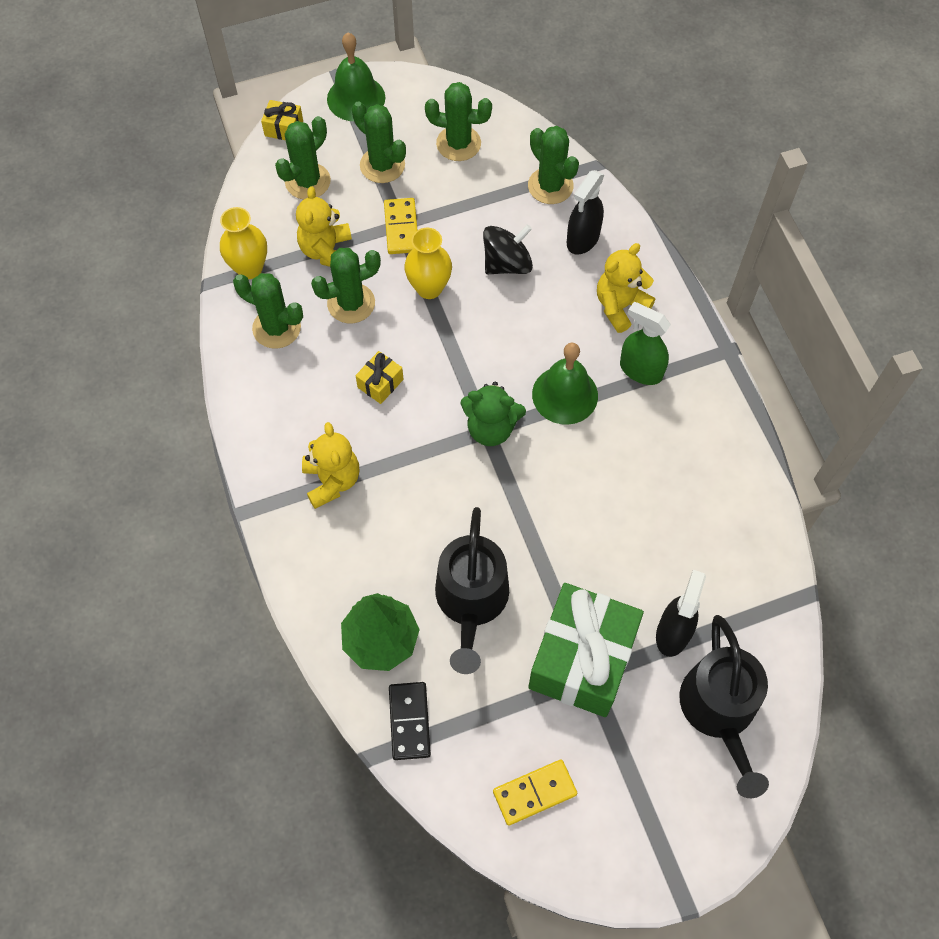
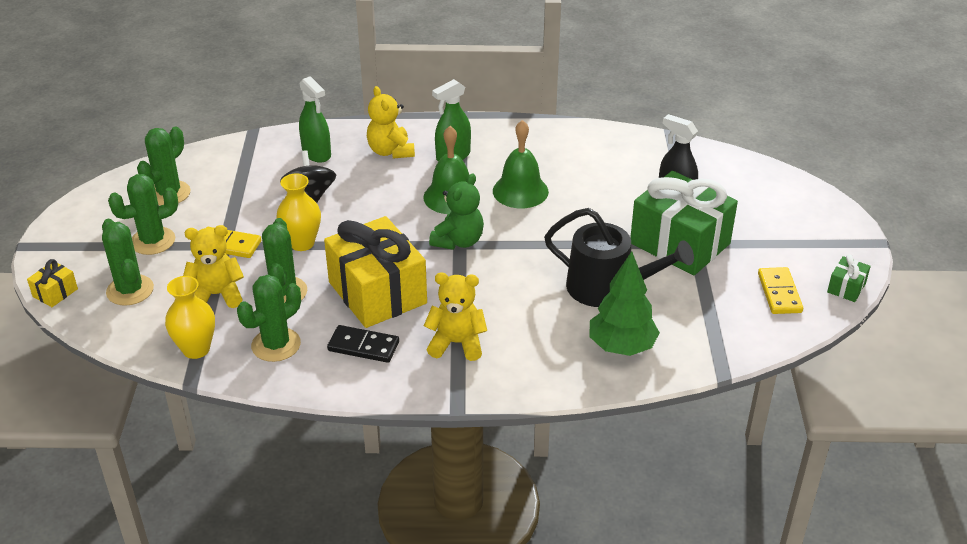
camera: 70 degrees left, 25 degrees down
(327, 251) = (217, 295): yellow teddy bear -> yellow teddy bear turned 150 degrees clockwise
(356, 98) = (64, 240): green bell -> green bell (520, 191)
(380, 383) = (377, 293): yellow gift -> yellow gift, size x2.40
(409, 721) = (700, 346): black domino -> black domino (363, 346)
(550, 186) = (253, 157): green cactus -> none
(575, 872) = (846, 288): none -> green gift
(582, 239) = (317, 154): black spray bottle -> green spray bottle
(720, 711) = (742, 191): black watering can -> none

